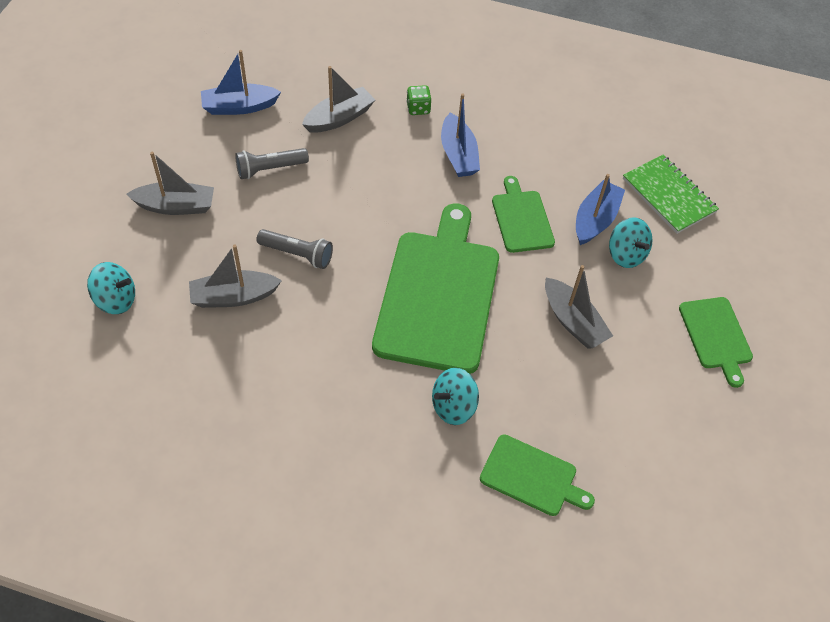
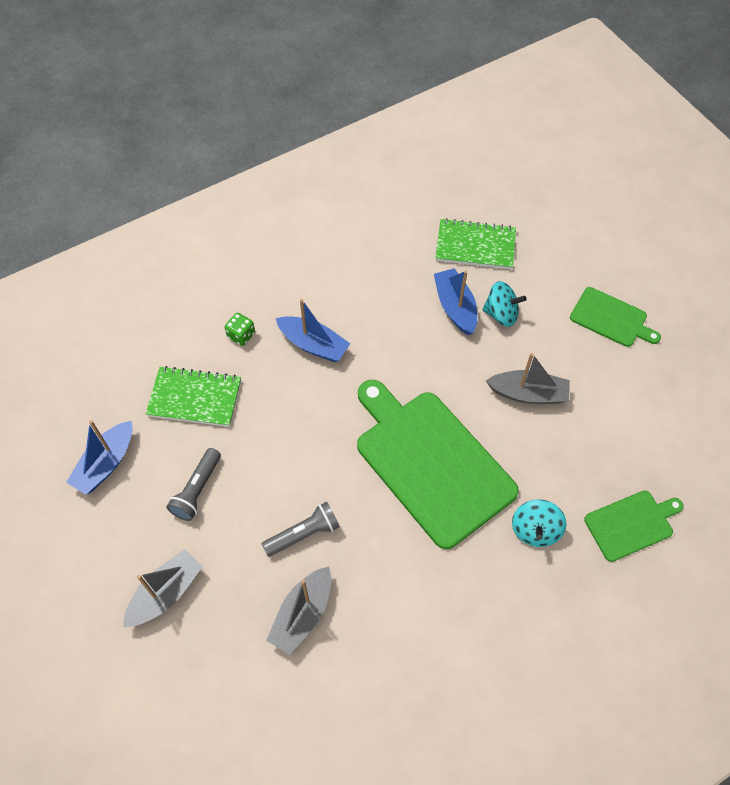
camera: 45 degrees left, 5 degrees up
(116, 300) = (222, 714): turquoise spinning top -> none
(339, 118) = (195, 398): grey boat -> green notebook
(521, 219) = (412, 352): green cutting board -> none

